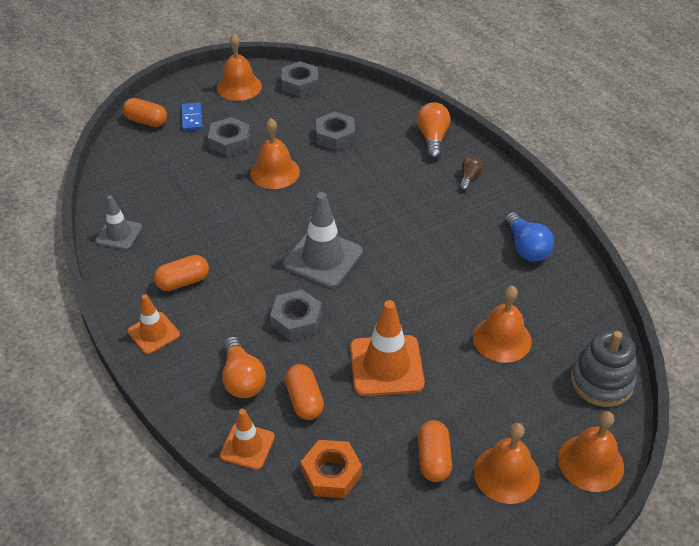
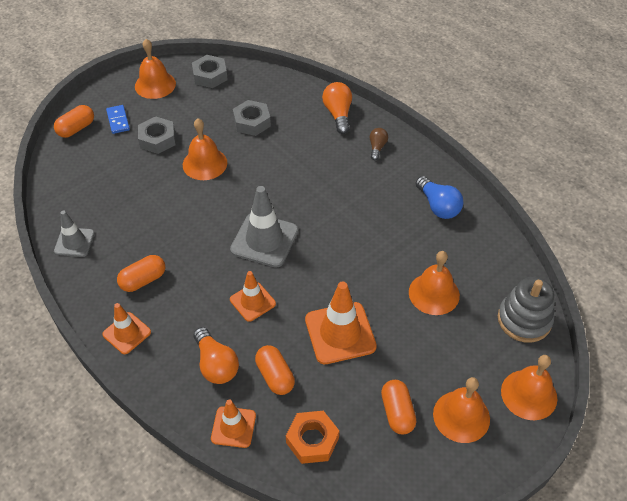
camera: 10 degrees left, 5 degrees up
(146, 121) = (76, 129): orange capsule -> orange capsule turned 60 degrees counterclockwise
(296, 320) = (252, 302): grey nut -> orange traffic cone

